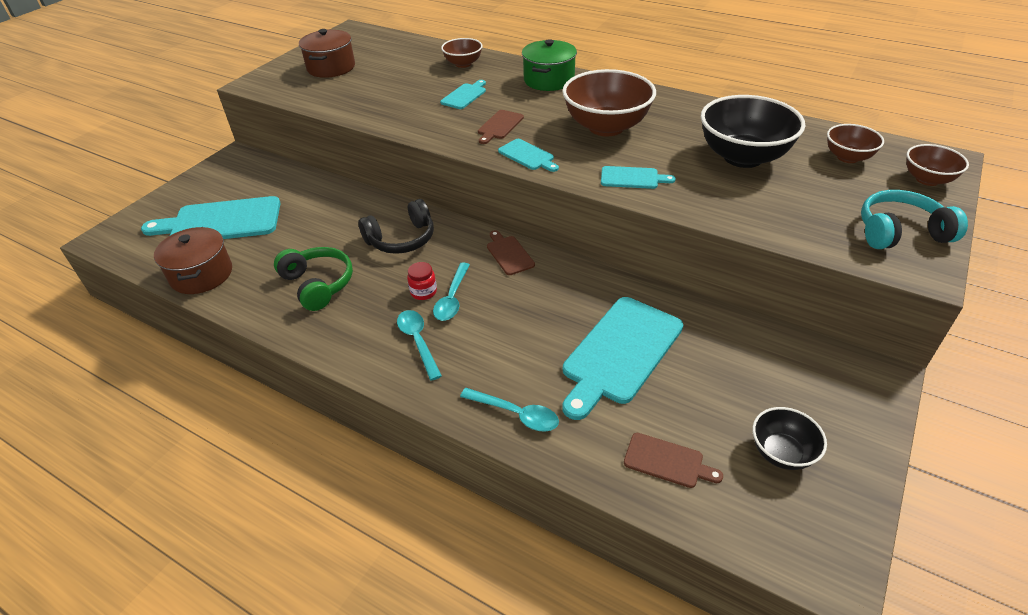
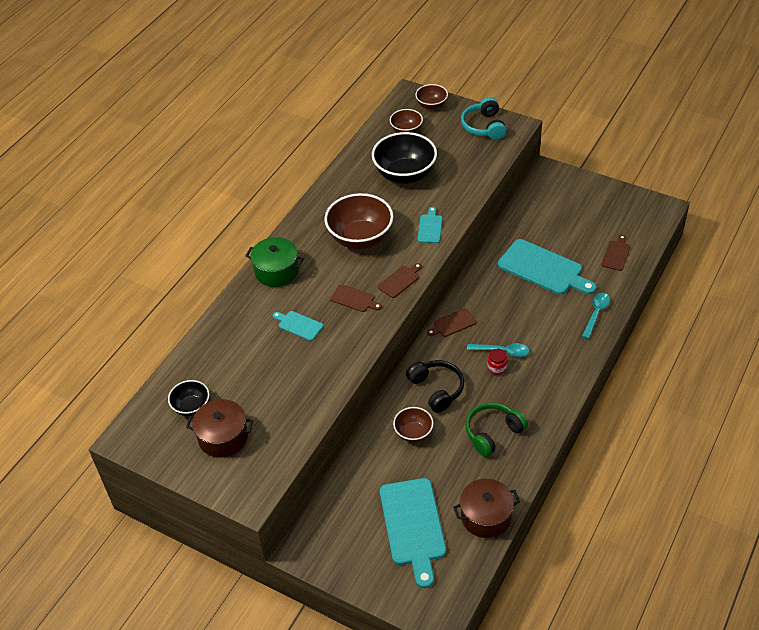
camera: 90 degrees left, 5 degrees up
(418, 342) = (545, 365): turquoise spoon -> none
(463, 64) = (233, 332): brown bowl -> brown bowl (413, 433)
(527, 155) = (400, 281): turquoise cutting board -> brown cutting board
(781, 453) = (603, 214): black bowl -> black bowl (191, 407)

